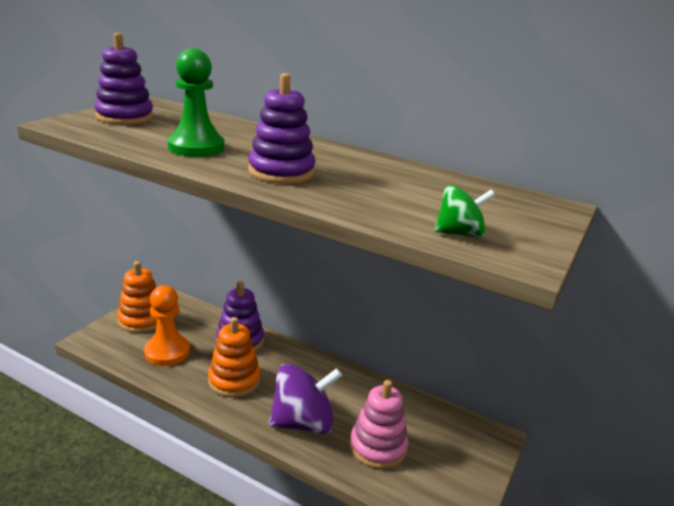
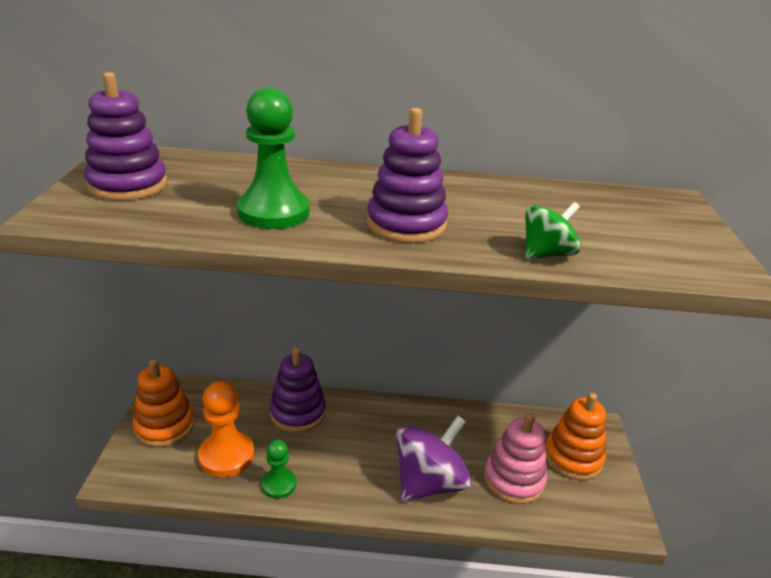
camera: 25 degrees left, 5 degrees up
(188, 382) = (279, 484): none -> green pawn
(234, 380) = (326, 462): orange stacking toy -> orange stacking toy (573, 458)
(459, 234) = (651, 258): green spinning top -> green spinning top (546, 254)

